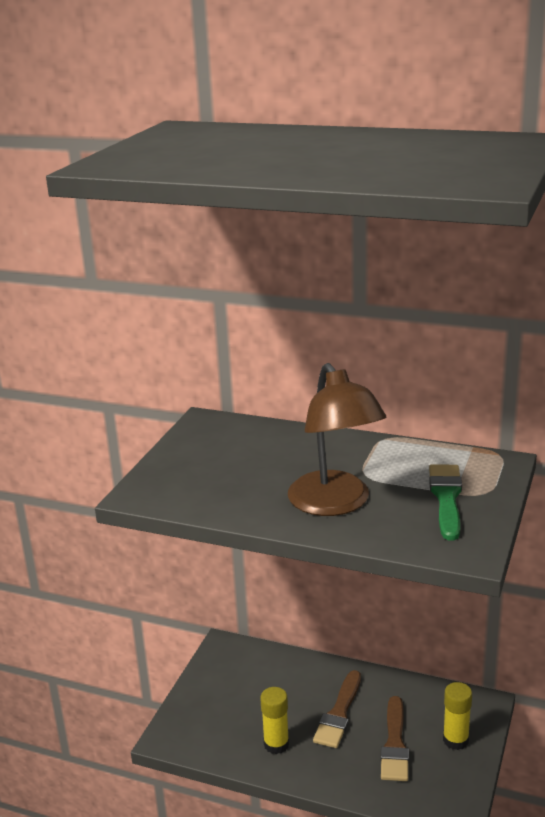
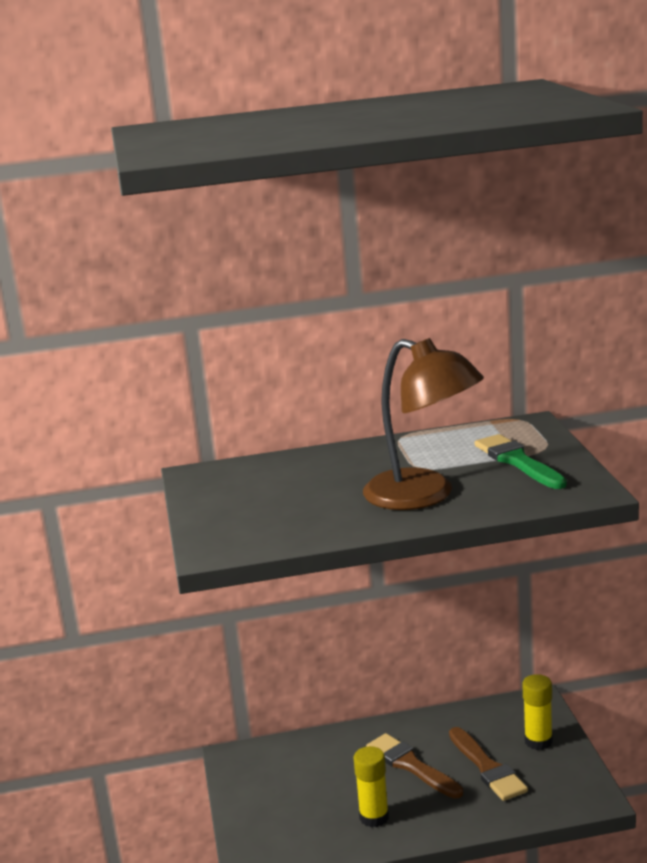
camera: 30 degrees left, 5 degrees down
(339, 713) = (411, 765): brown brush -> brown brush turned 150 degrees clockwise

